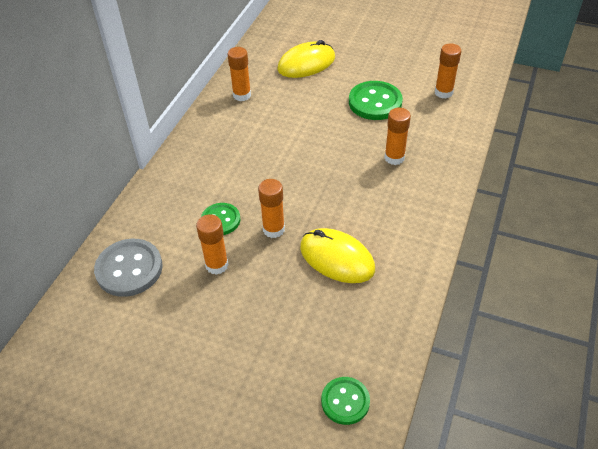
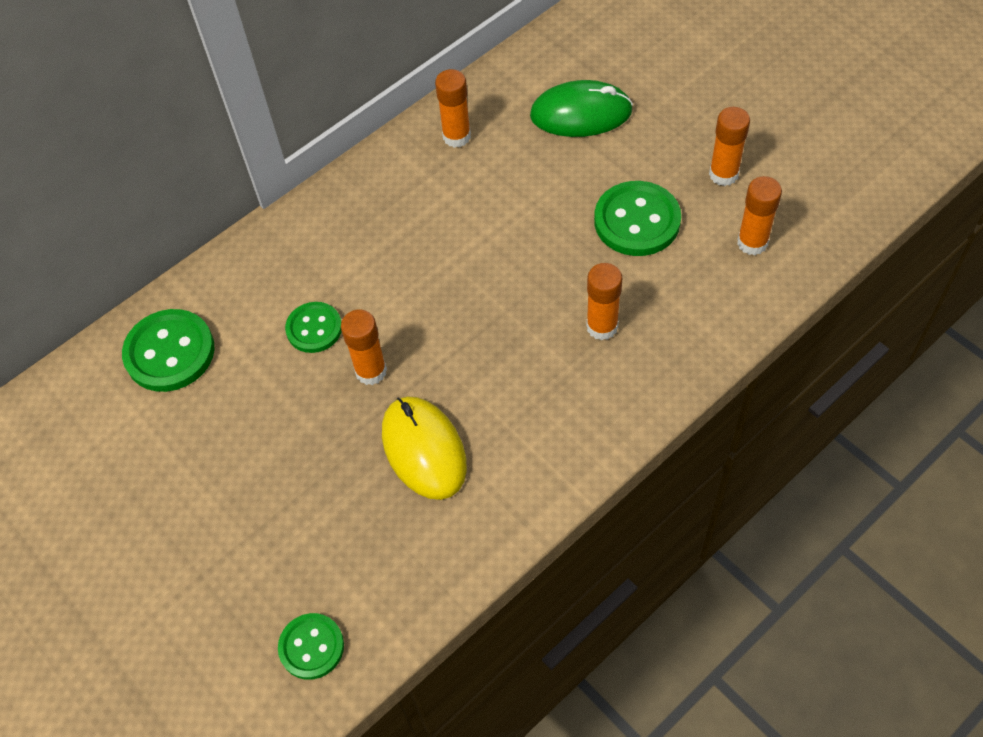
camera: 30 degrees right, 10 degrees up
(129, 269) = (170, 352): grey button -> green button
(217, 265) = (272, 392): orange glue stick -> orange glue stick (723, 174)
(306, 63) = (581, 113): yellow mouse -> green mouse

